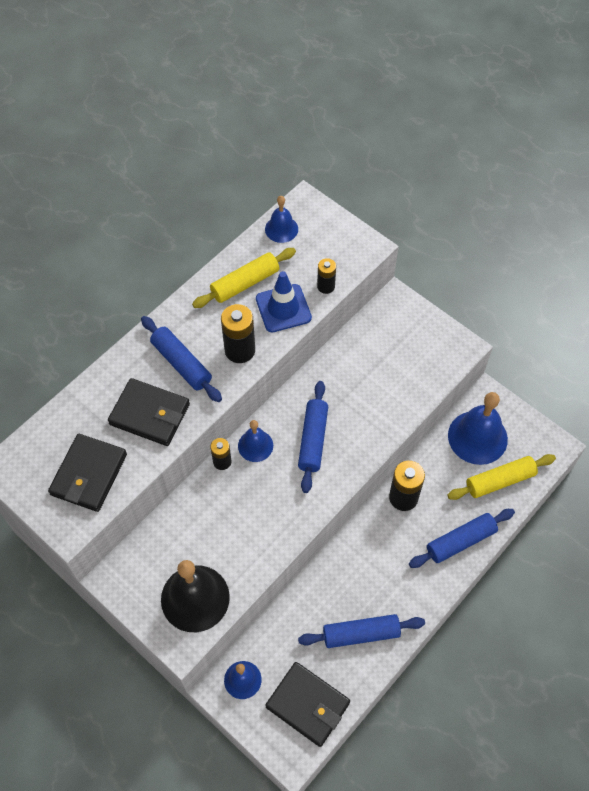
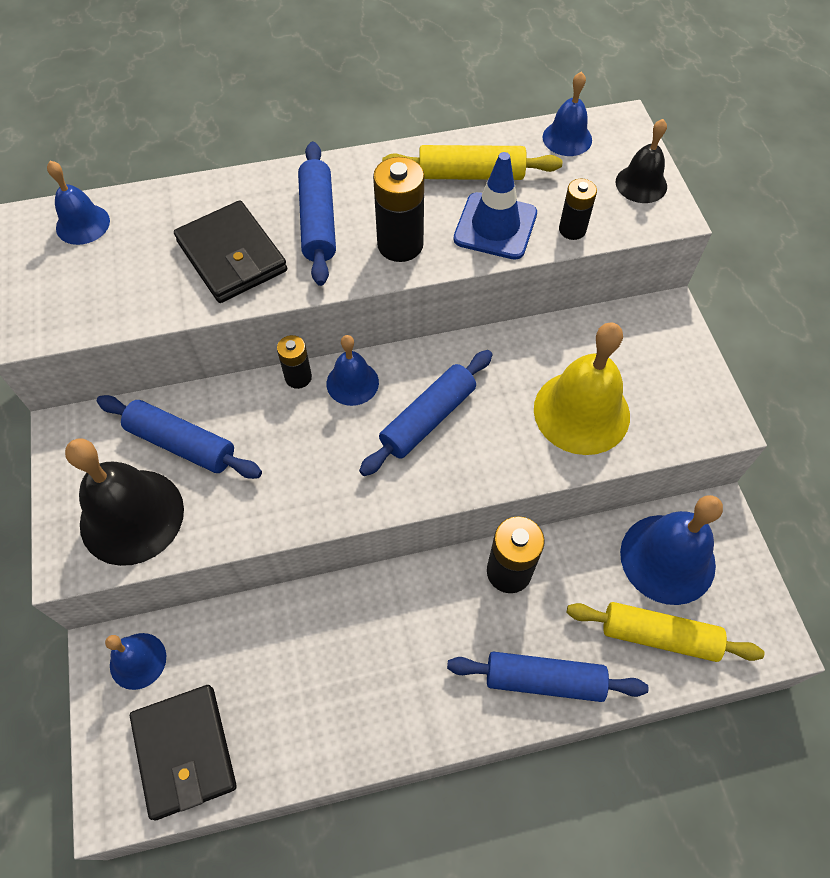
camera: 35 degrees right, 0 degrees up
(40, 448) = (83, 224): none -> blue bell
(89, 474) = (105, 282): black wallet -> none
(342, 236) = (641, 184): none -> black bell
(361, 634) = (321, 709): blue rolling pin -> blue rolling pin (181, 444)
(390, 385) = (581, 412): none -> yellow bell

